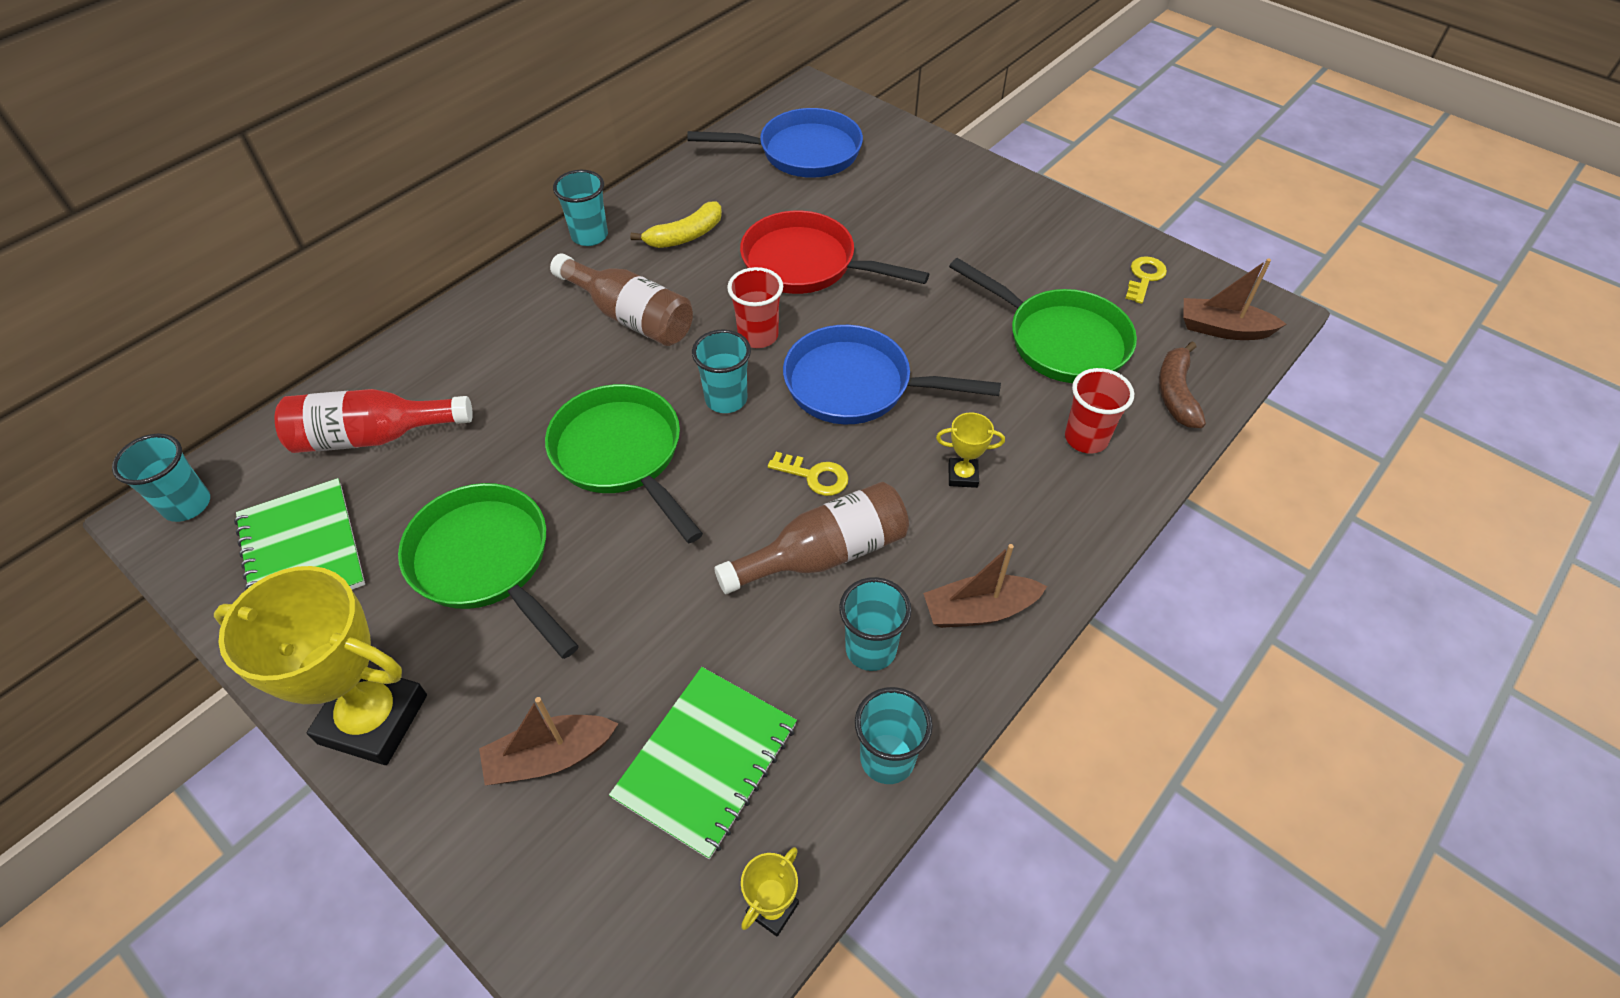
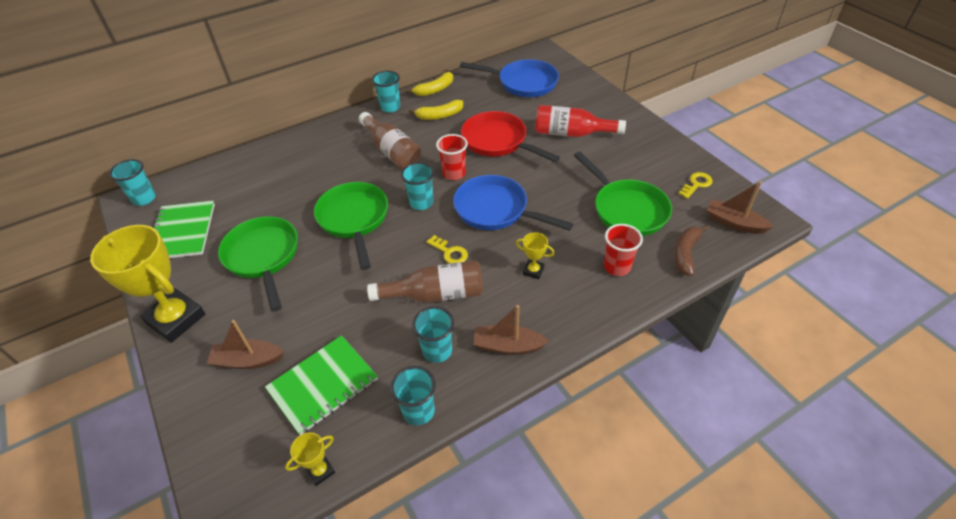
camera: 20 degrees right, 5 degrees down
(373, 436) = (240, 185): red bottle -> red bottle (571, 133)
(654, 190) = (434, 90): none -> yellow banana

